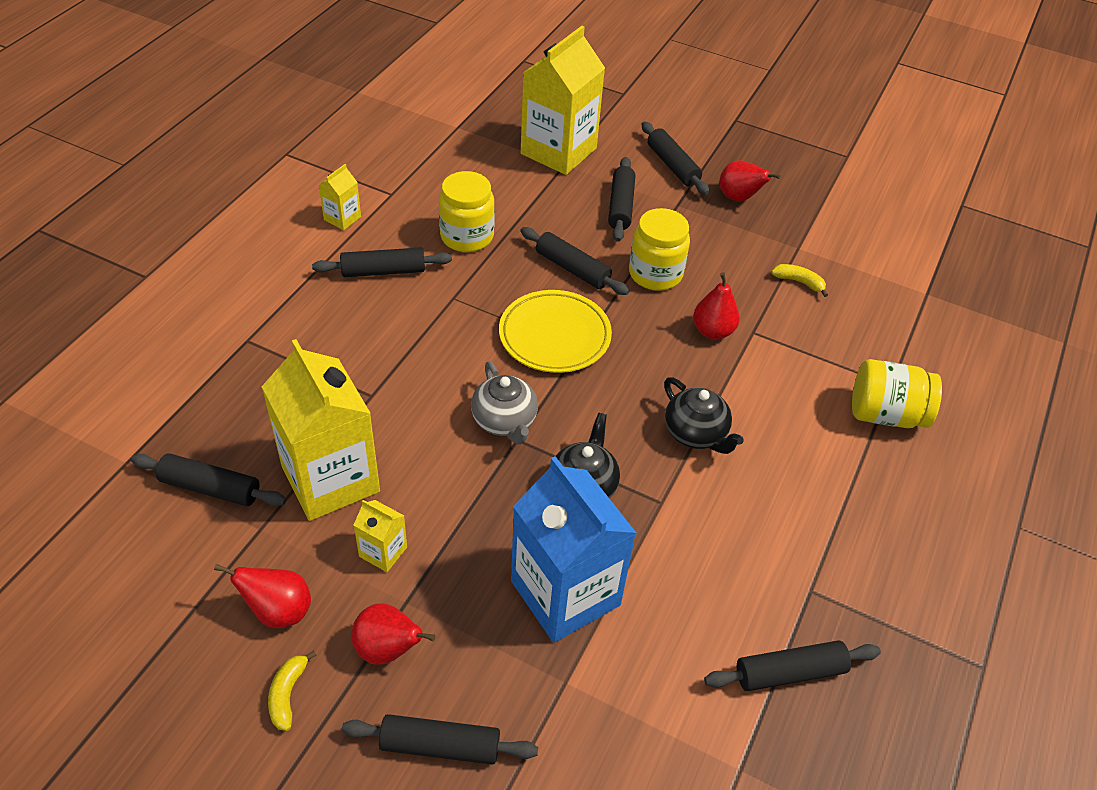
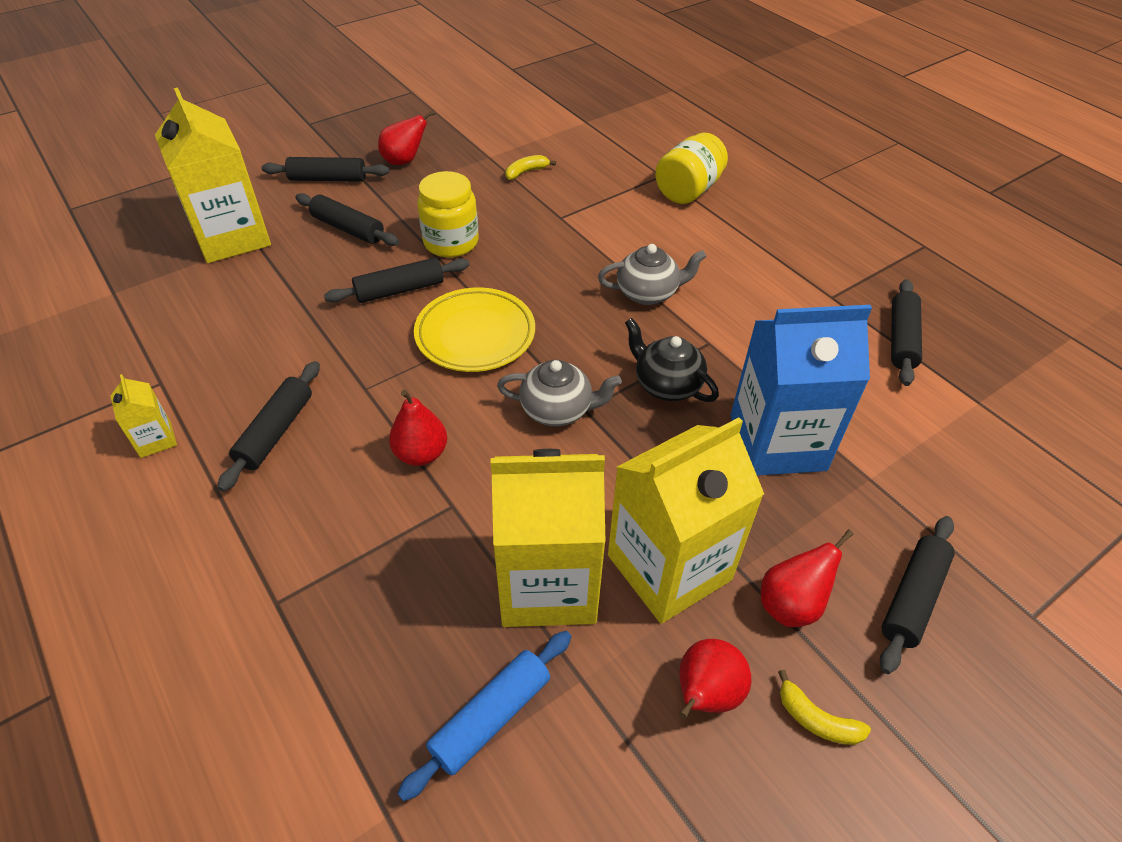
camera: 60 degrees left, 0 degrees up
(210, 488) = (491, 717): black rolling pin -> blue rolling pin
(383, 552) = (669, 567): yellow carton -> yellow carton, size x2.28
(467, 236) = (287, 346): yellow jar -> none
(695, 433) = (648, 293): black teapot -> grey teapot
(713, 331) = (543, 238): red pear -> red pear (421, 454)

